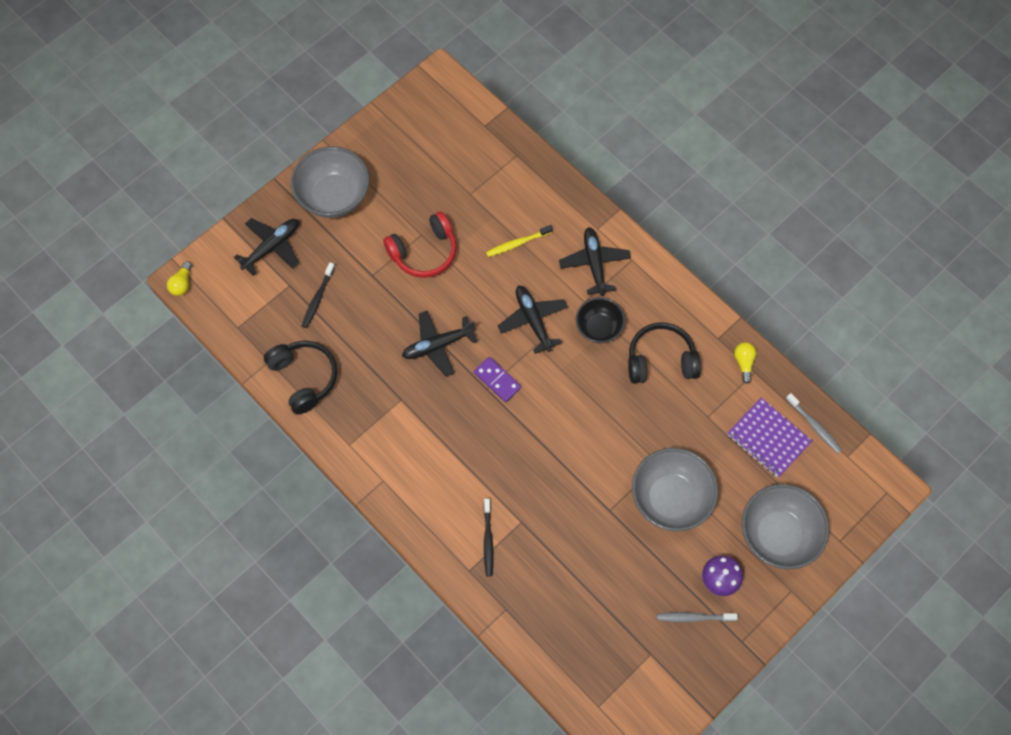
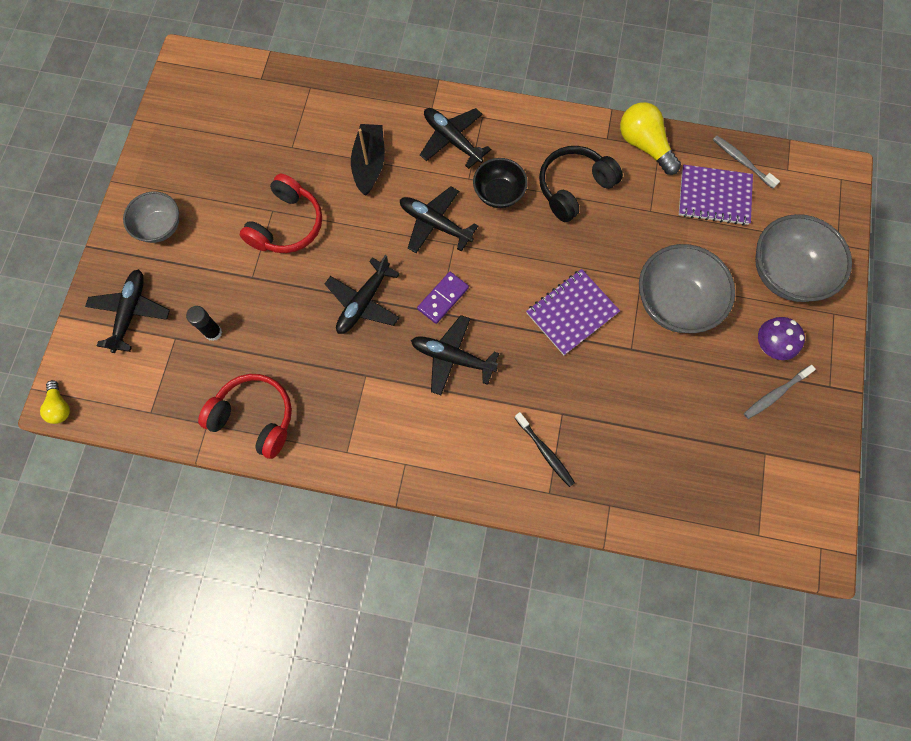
camera: 35 degrees left, 5 degrees up
(304, 378) = (255, 417): black headphones -> red headphones
(318, 298) = (213, 332): black toothbrush -> black glue stick
(334, 196) = (160, 227): grey bowl -> grey bowl, size x0.61
(472, 428) = (452, 357): none -> black plane
(497, 380) = (443, 298): purple domino -> purple domino turned 60 degrees counterclockwise
(517, 243) = (369, 164): yellow toothbrush -> black boat
(585, 454) = (572, 313): none -> purple notebook
(744, 363) = (644, 145): yellow light bulb -> yellow light bulb, size x1.81
(814, 426) = (742, 161): grey toothbrush -> grey toothbrush turned 150 degrees counterclockwise

